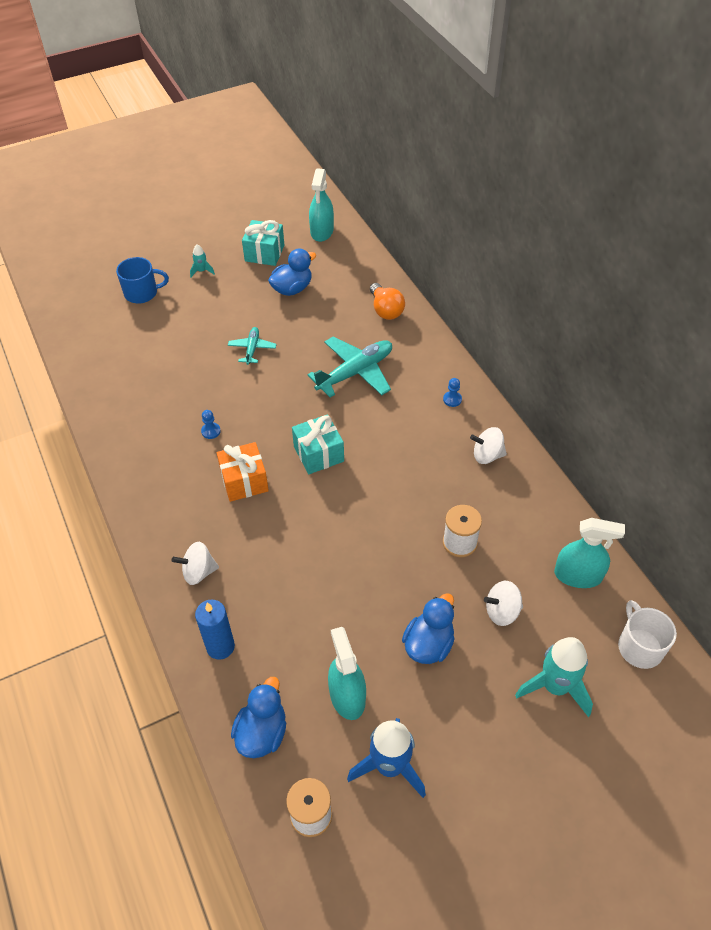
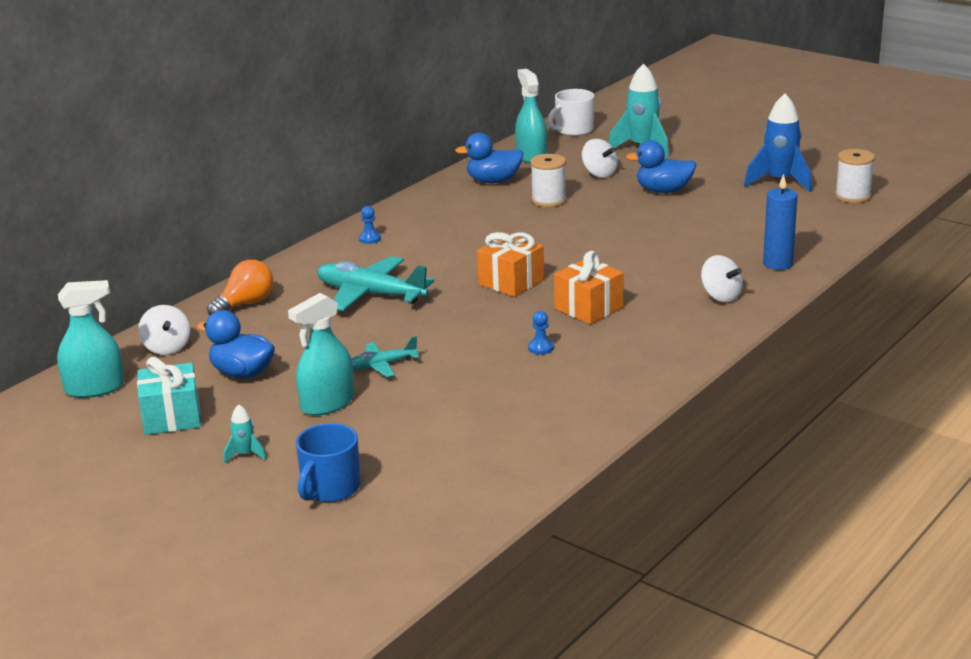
camera: 115 degrees left, 25 degrees down
(142, 293) = (330, 488): blue mug -> blue mug turned 120 degrees counterclockwise
(262, 732) = (822, 227): blue duck -> blue duck (493, 181)
(318, 454) = (511, 282): turquoise gift -> orange gift
(347, 696) = (748, 207): turquoise spray bottle -> turquoise spray bottle (327, 403)
(487, 455) = (432, 210): white spinning top -> white spinning top (167, 348)

